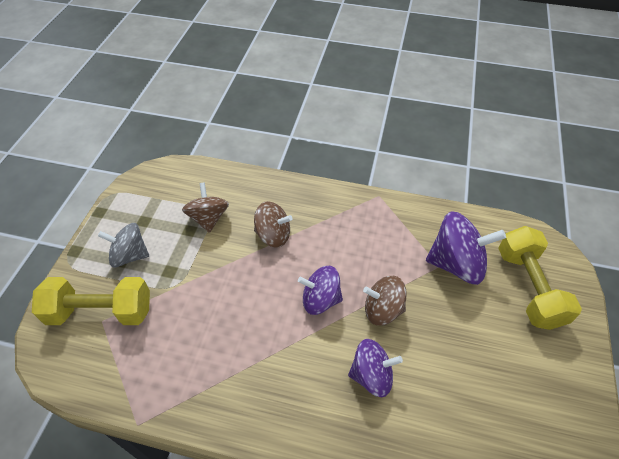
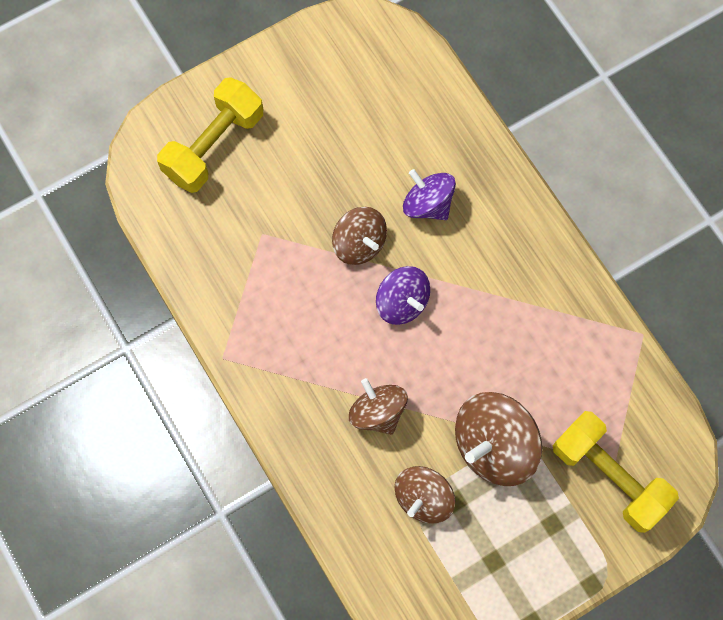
camera: 135 degrees left, 20 degrees up
(130, 255) = (539, 523): grey spinning top -> none
(190, 271) = (494, 446): none -> brown spinning top
(456, 264) = (244, 221): purple spinning top -> none

